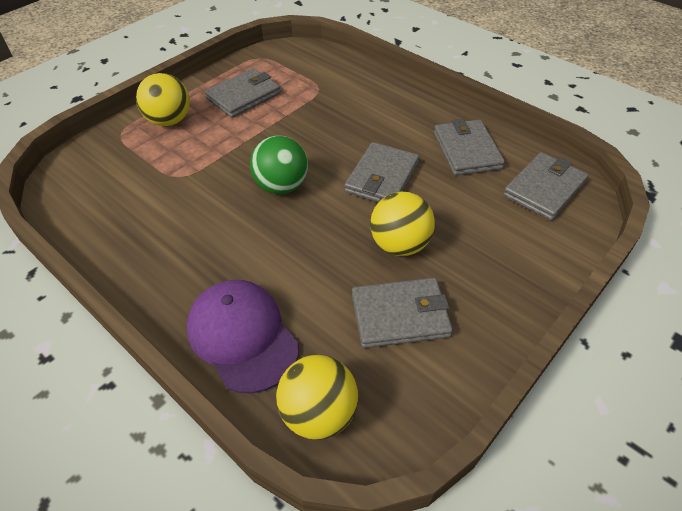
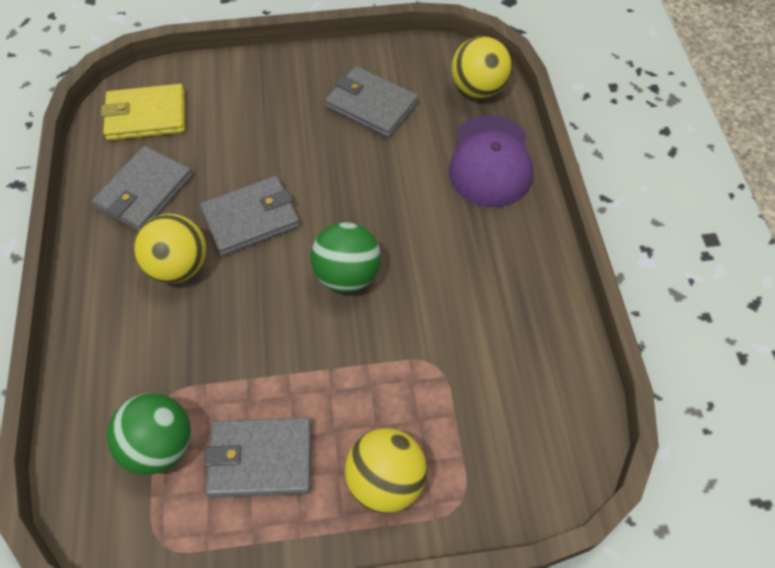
camera: 140 degrees left, 10 degrees up
(298, 77) = (160, 445): none -> green ball
(399, 244) = (312, 150): yellow ball -> yellow ball (179, 266)
(544, 189) = (146, 116): grey wallet -> yellow wallet

